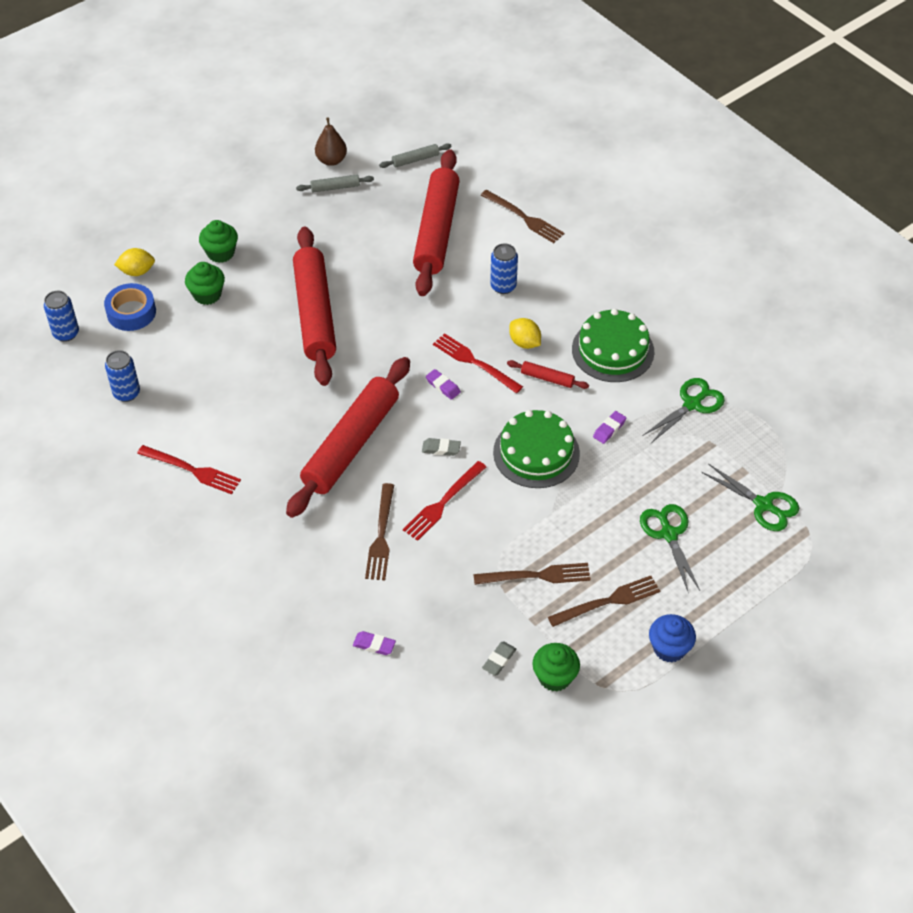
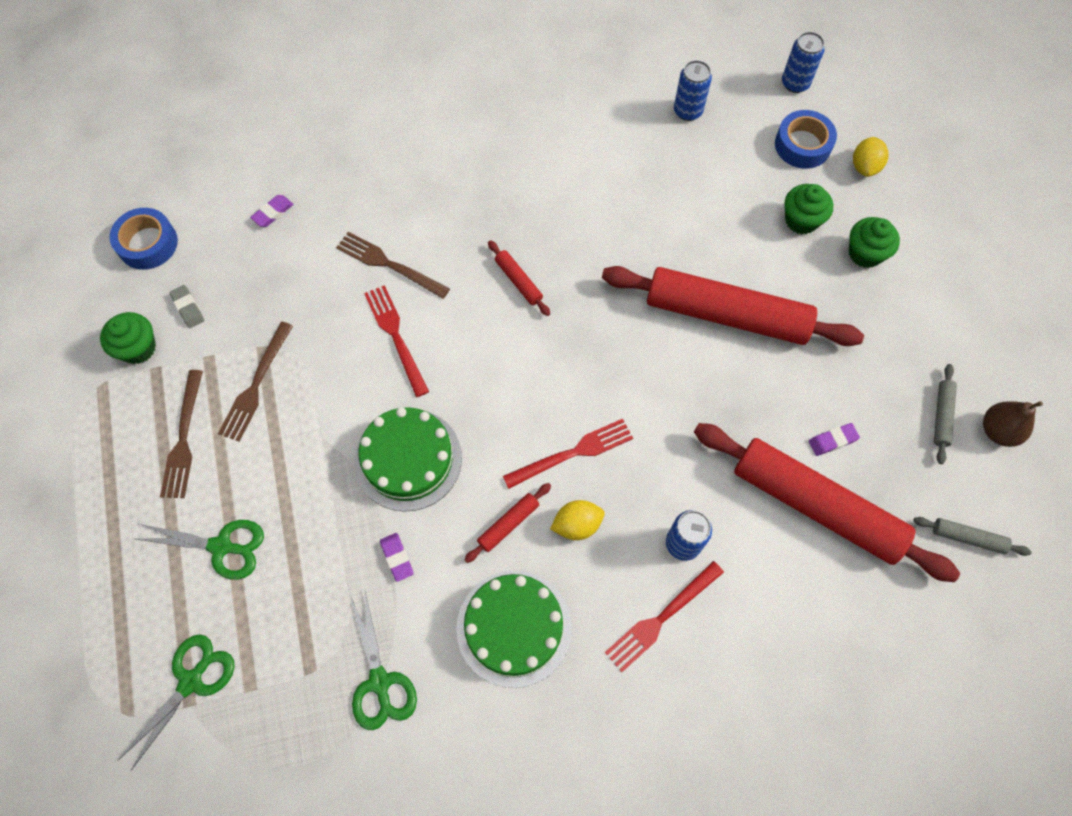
camera: 115 degrees right, 15 degrees up
(193, 470) = (558, 136): red fork -> red fork (660, 619)
(351, 444) = (518, 281): red rolling pin -> red rolling pin, size x0.40
(415, 159) = (968, 538): grey rolling pin -> grey rolling pin turned 75 degrees counterclockwise
(441, 449) = (466, 364): grey eraser -> none
(443, 386) = (553, 403): purple eraser -> purple eraser (832, 441)
(455, 728) = (148, 243): none -> blue tape
(525, 218) = (799, 633): brown fork -> none
(669, 648) = (94, 470): blue cupcake -> none
(763, 505) = (191, 681): green scissors -> green scissors turned 150 degrees clockwise

